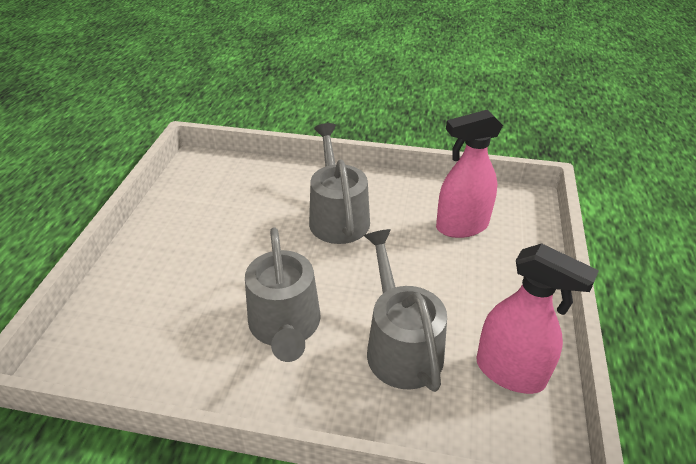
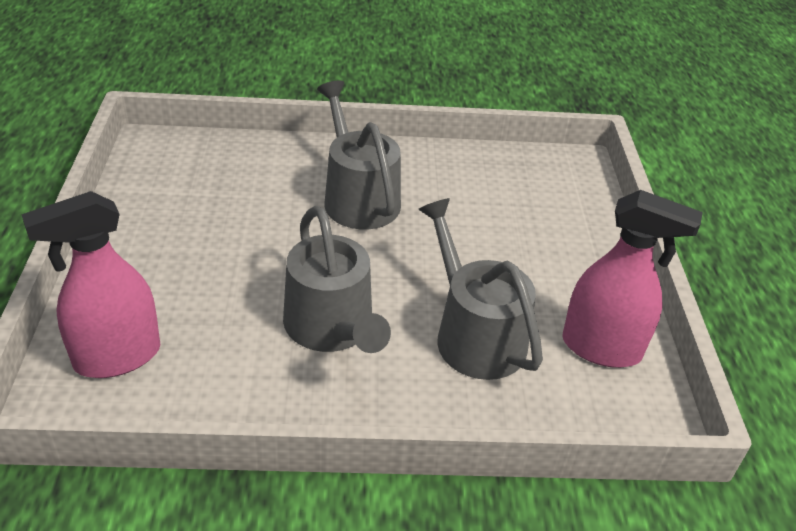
camera: 15 degrees left, 0 degrees up
(461, 226) = (509, 197): pink spray bottle -> pink spray bottle (117, 357)

